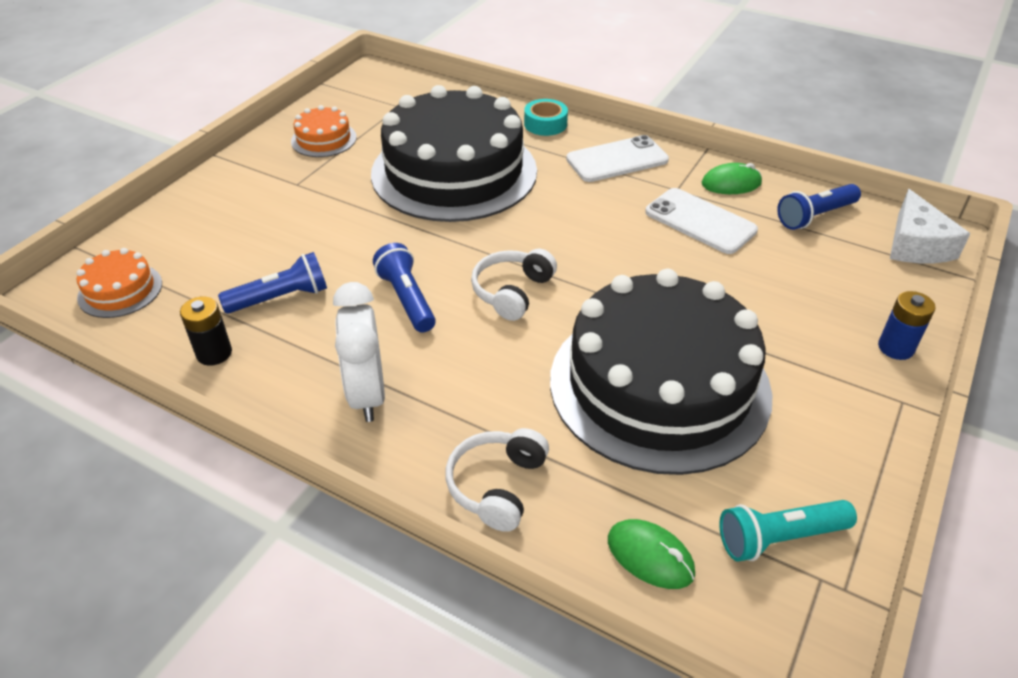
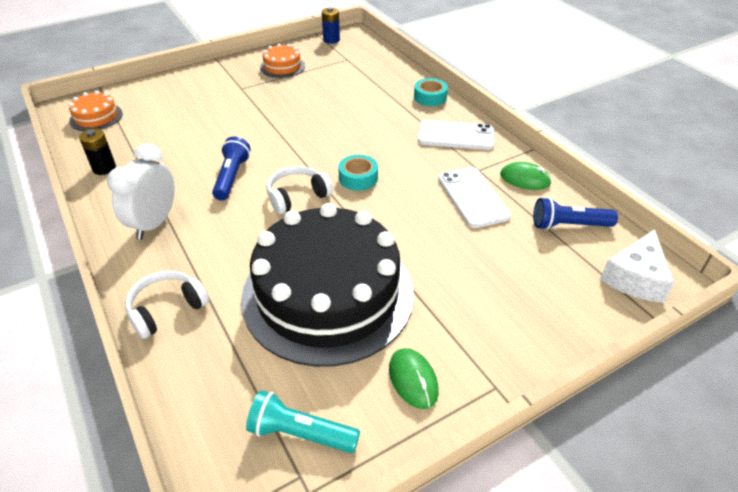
camera: 30 degrees right, 0 degrees up
(280, 298) = (166, 150): blue flashlight -> none
(454, 172) = (339, 110): black cake -> none
(560, 244) = (358, 178): none -> turquoise tape
(650, 556) = (207, 399): green mouse -> green mouse (413, 380)
(895, 348) = (532, 346): blue battery -> blue battery (331, 40)

